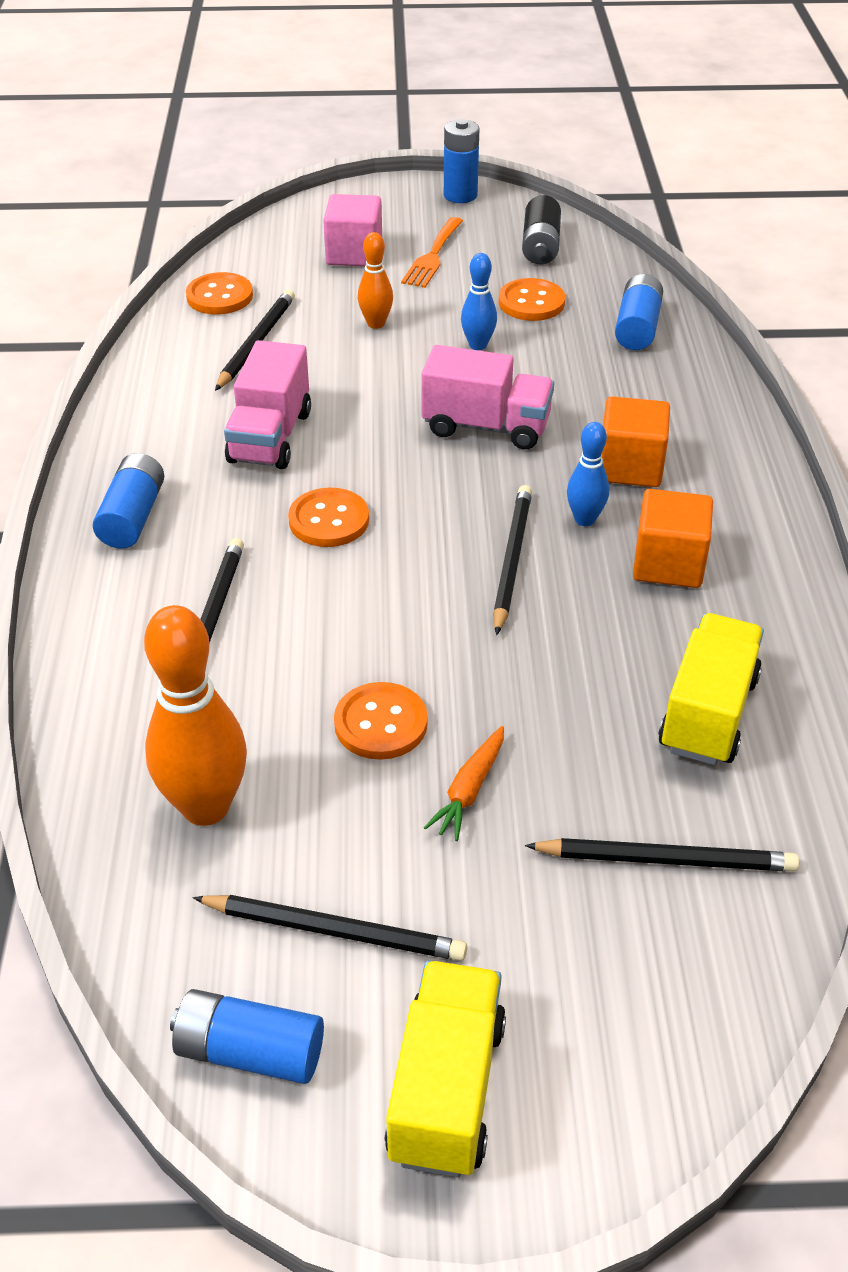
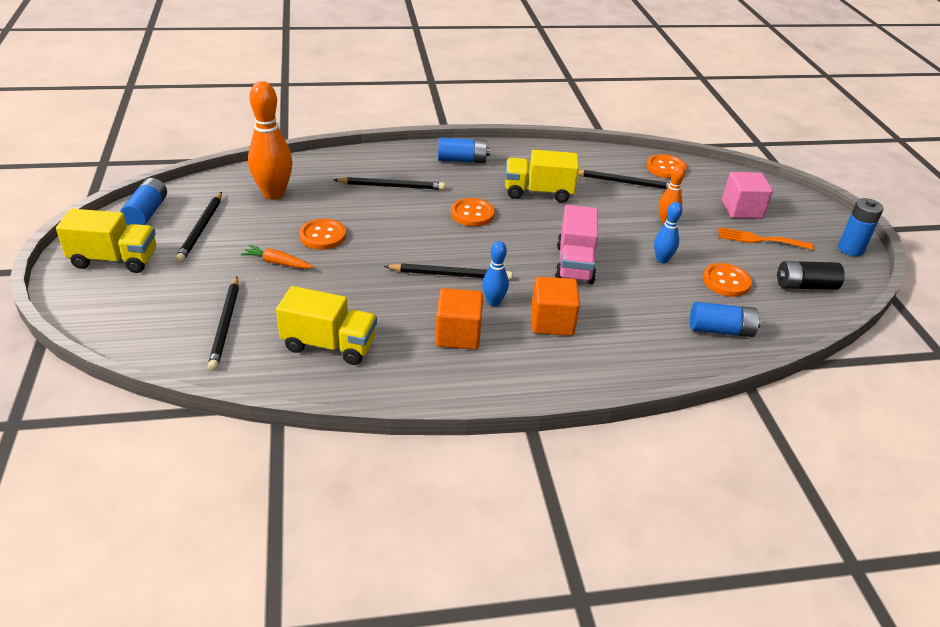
camera: 80 degrees right, 5 degrees down
(270, 437) = (538, 192): pink truck -> yellow truck

